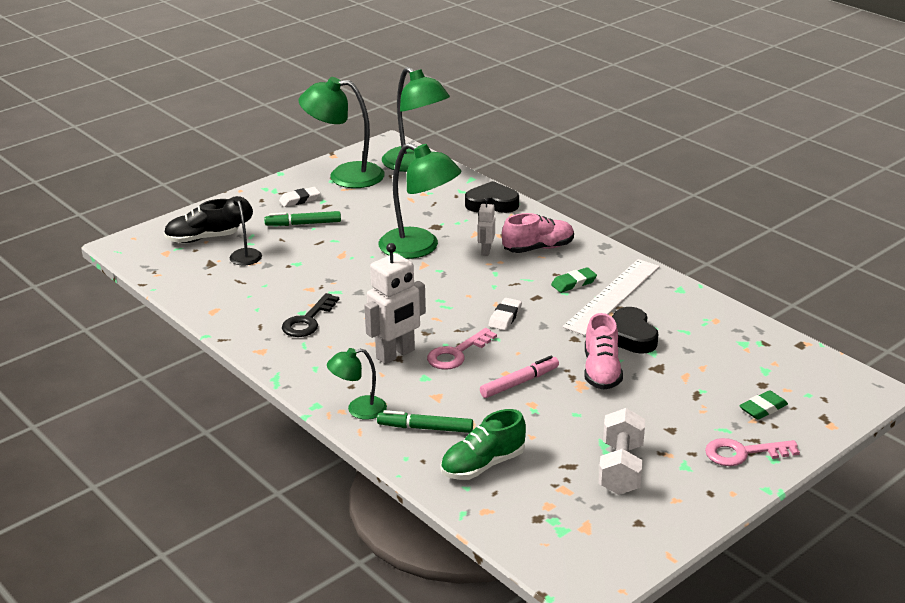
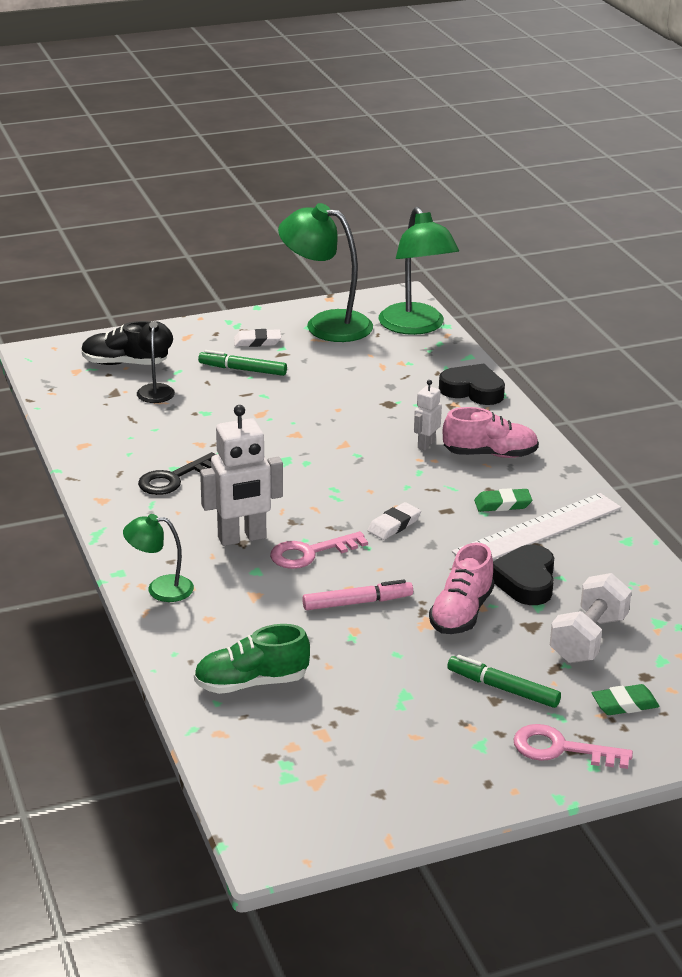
camera: 20 degrees right, 0 degrees up
(419, 248) = (352, 424): green lamp -> none
(425, 428) = (217, 627): green marker -> green marker (503, 688)
(621, 469) = (403, 728): white dumbbell -> white dumbbell (588, 639)

